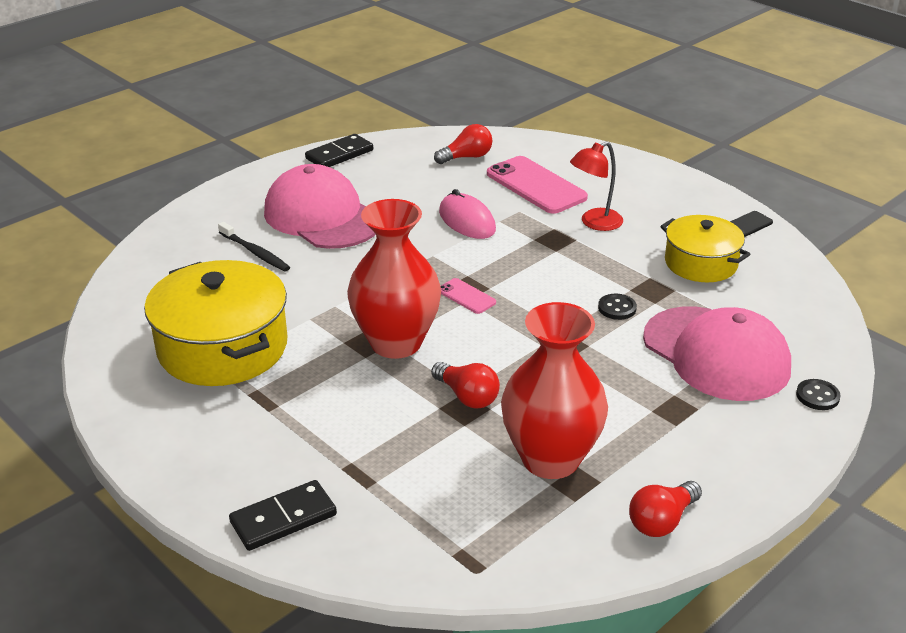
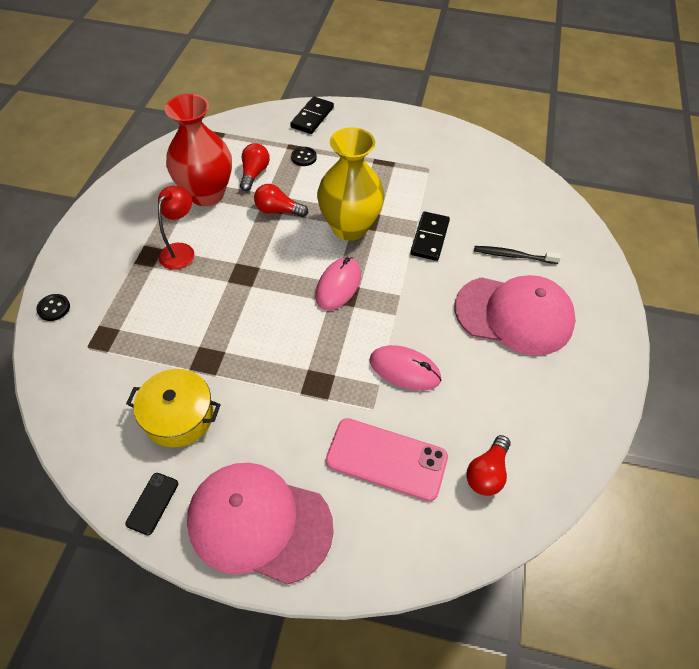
camera: 145 degrees right, 20 degrees up
(223, 347) = (441, 180): yellow pot -> none
(339, 154) = (596, 407): black domino -> black domino (430, 238)
(396, 343) = (349, 227): red vase -> yellow vase
(466, 296) = (338, 285): pink phone -> pink mouse
(594, 223) = (298, 426): red lamp -> red lamp (181, 250)
(617, 308) = (225, 326): black button -> black button (304, 157)
(662, 521) = (131, 186): red light bulb -> red light bulb (254, 173)
(716, 354) = (135, 315): pink cap -> pink cap (259, 523)

